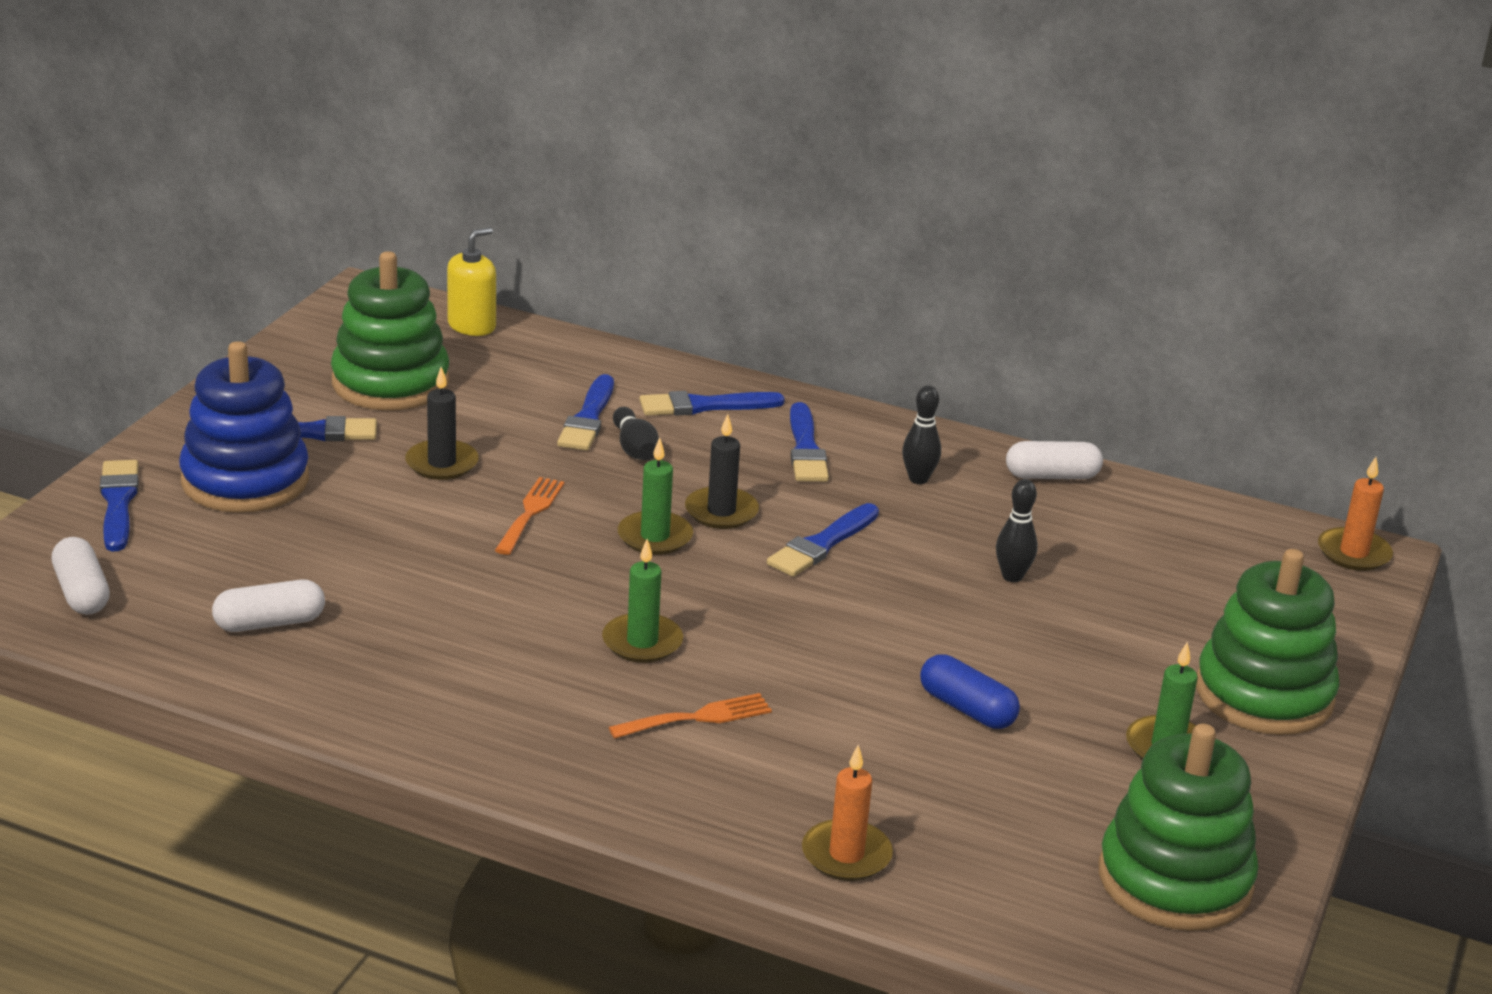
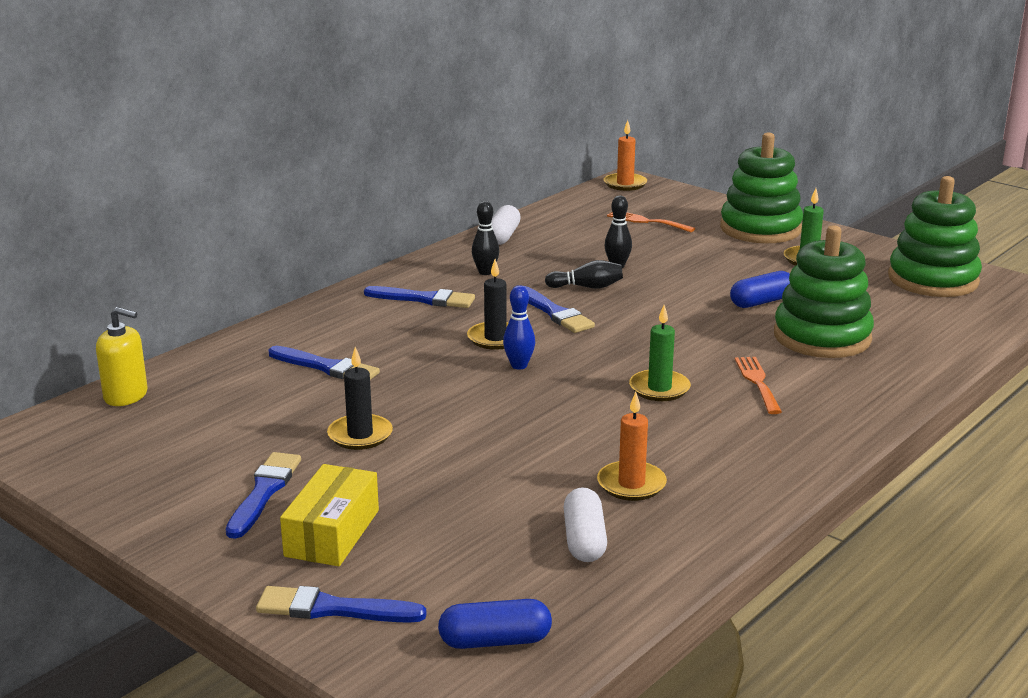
camera: 70 degrees left, 5 degrees down
(82, 592) = (495, 641): white capsule -> blue capsule
(245, 480) = (332, 533): blue stacking toy -> yellow box
(390, 383) = (200, 444): green stacking toy -> green stacking toy (822, 337)
(472, 326) = (126, 396): yellow soap dispenser -> yellow soap dispenser turned 135 degrees clockwise
(530, 513) = (460, 407): orange fork -> orange fork (646, 221)
(635, 449) = (386, 356): black bowling pin -> black bowling pin (587, 287)
(655, 537) = (519, 365): green candle -> blue bowling pin
(704, 406) = (338, 323): blue brush -> none
(846, 855) = (912, 359): orange candle -> orange candle (631, 484)

